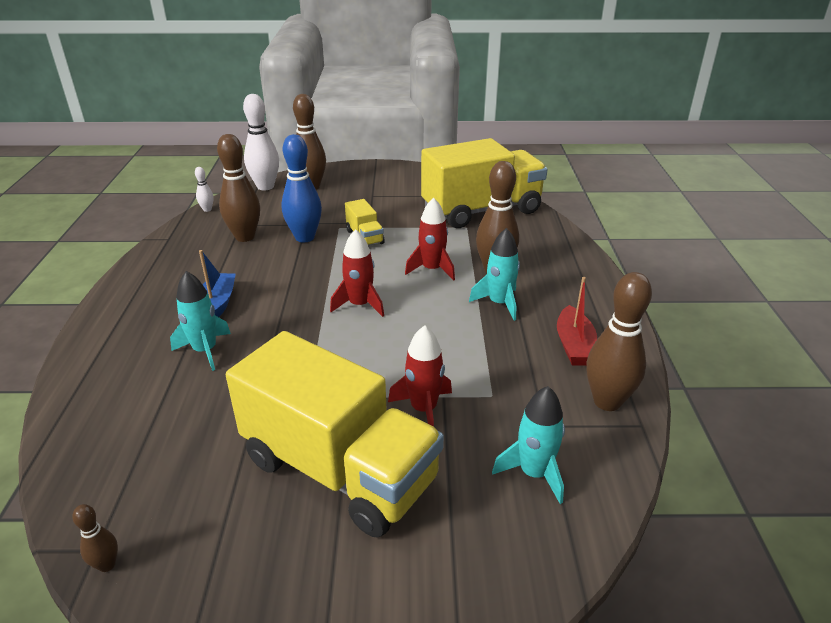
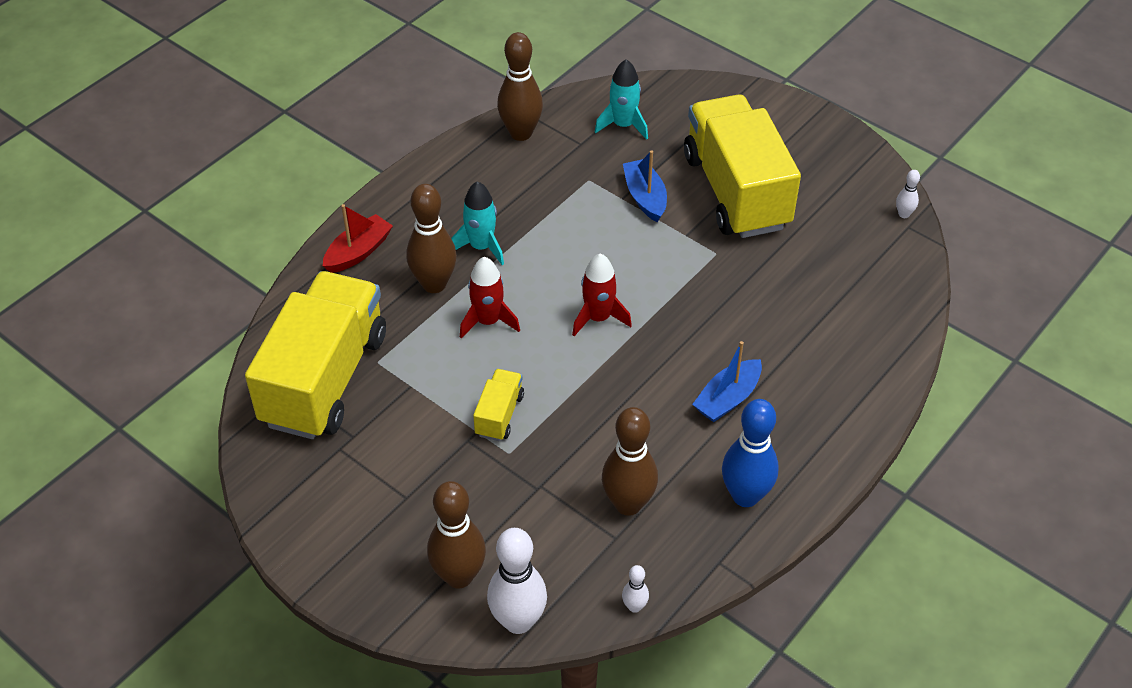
camera: 140 degrees left, 15 degrees up
(107, 565) = (904, 214): brown bowling pin -> white bowling pin
(205, 351) = (768, 345): turquoise rocket -> none
(305, 237) = (563, 457): blue bowling pin -> blue bowling pin (745, 496)
(423, 409) = (645, 197): red rocket -> blue boat
(481, 210) = (324, 379): yellow truck -> yellow truck turned 90 degrees clockwise
(574, 345) = (480, 178): red boat -> red boat (358, 252)

